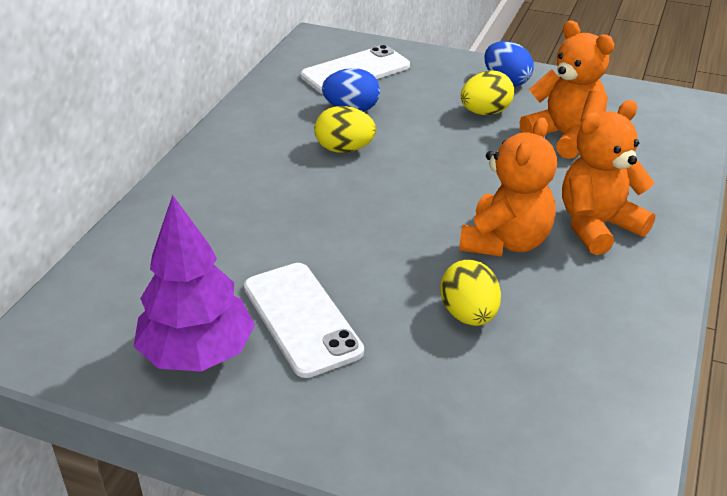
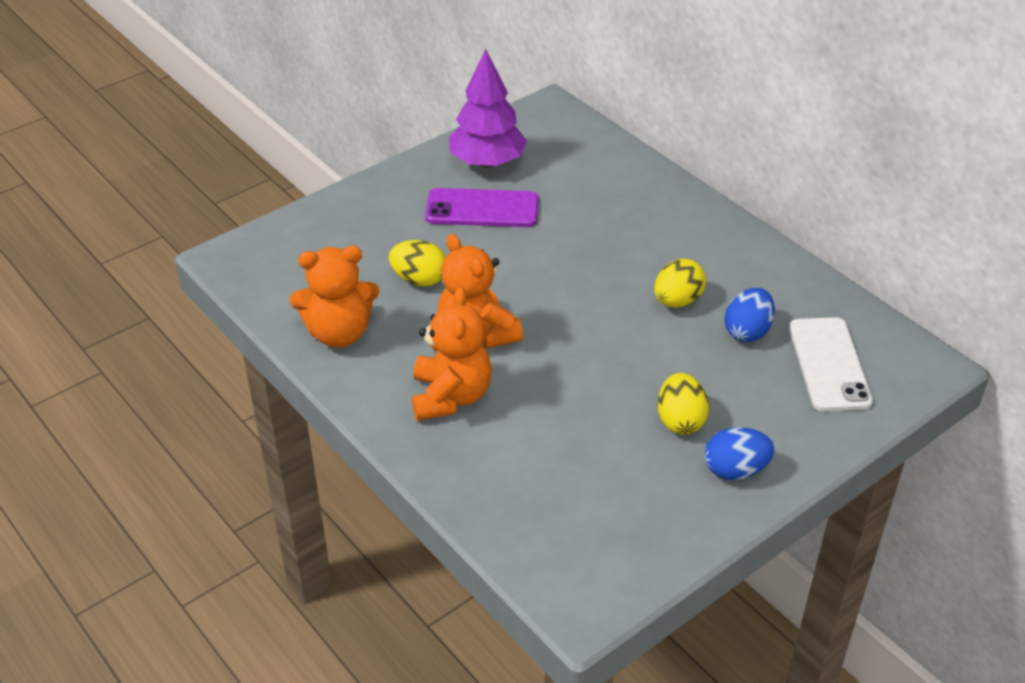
camera: 120 degrees right, 5 degrees up
(302, 318) = (482, 209): white phone -> purple phone
(565, 137) = (595, 455): orange teddy bear -> orange teddy bear (339, 333)

